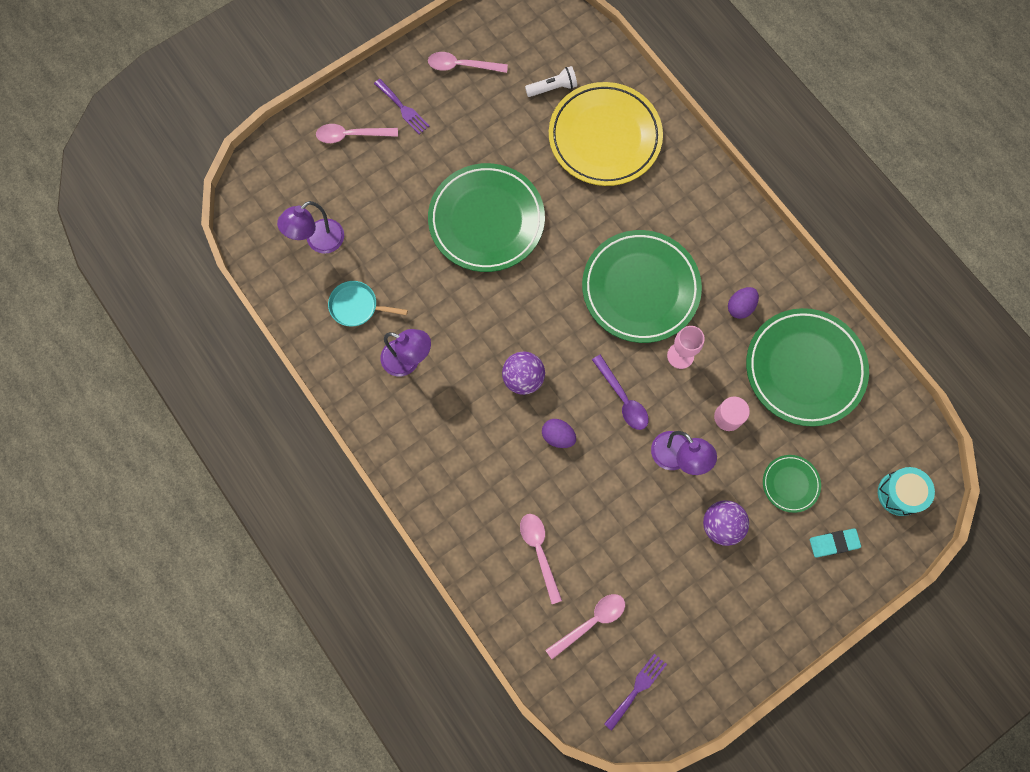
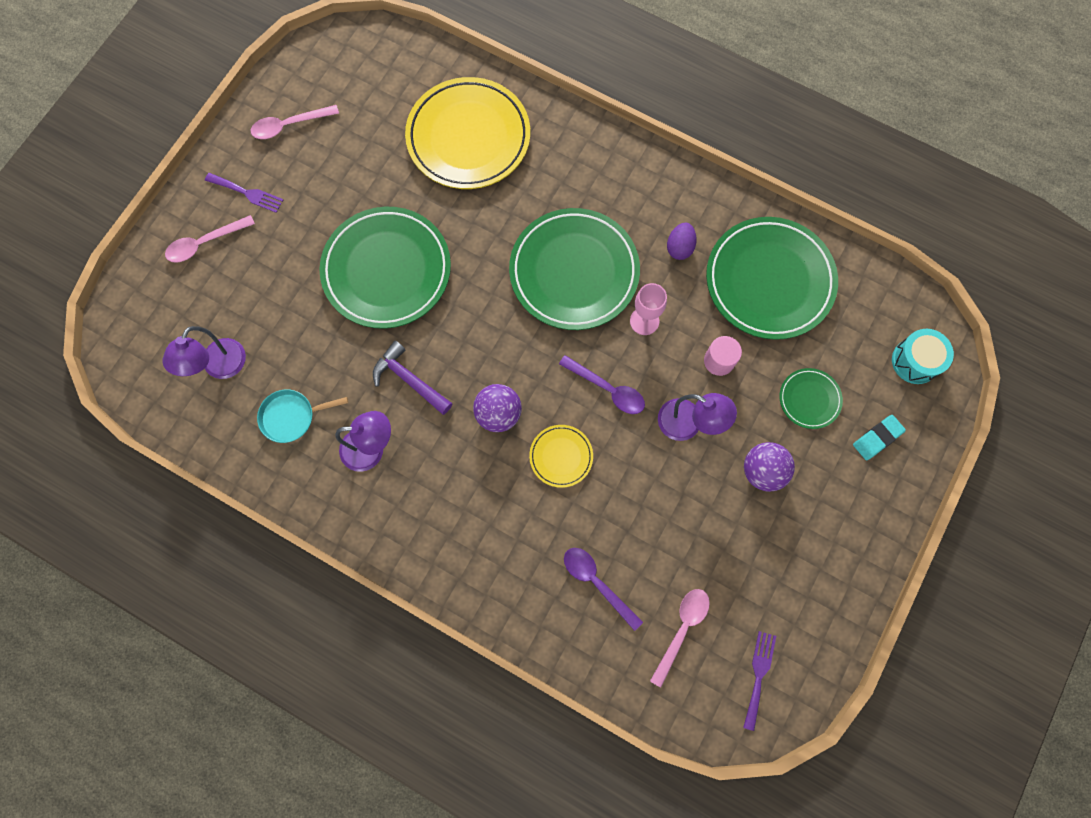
camera: 25 degrees left, 0 degrees up
(464, 318) = (409, 380): none -> purple hammer
(539, 551) = (597, 582): pink spoon -> purple spoon
(553, 88) = (393, 109): white flashlight -> none
(558, 436) = (561, 456): purple egg -> yellow plate

